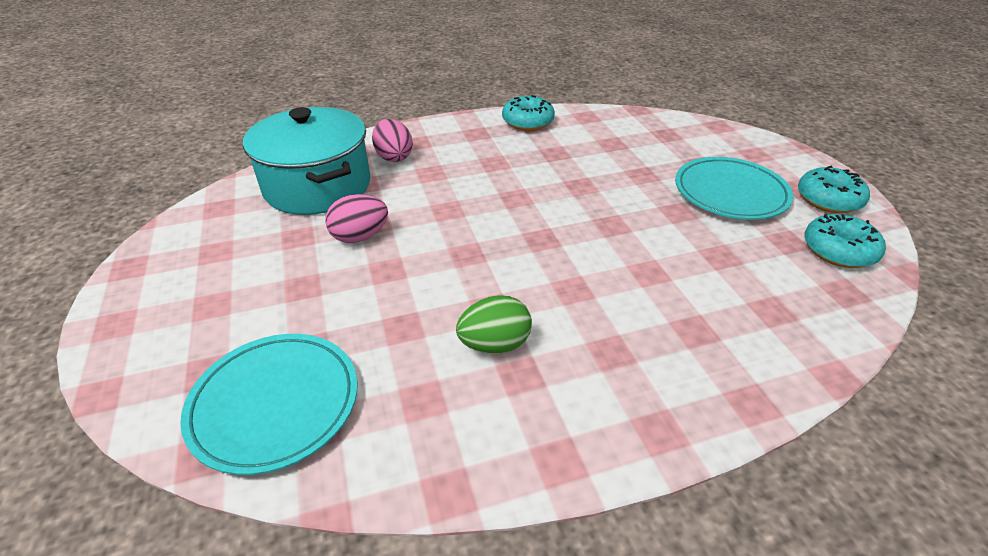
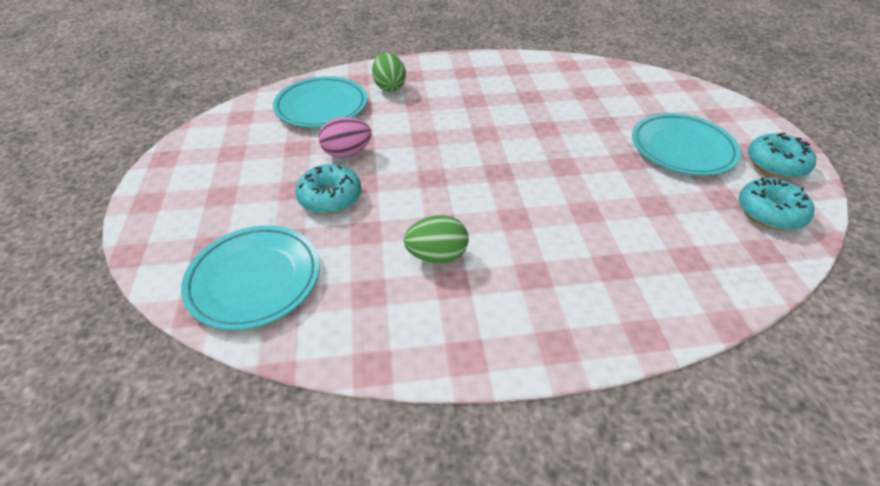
camera: 10 degrees right, 5 degrees up
(317, 186) = (321, 106): turquoise pot -> turquoise plate
(394, 157) = (389, 87): pink egg -> green egg
(527, 122) = (513, 65): turquoise donut -> turquoise donut (330, 197)

